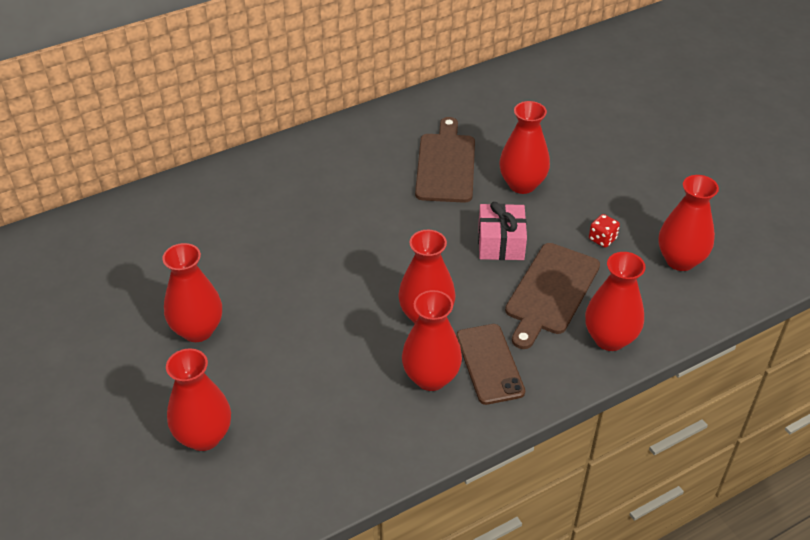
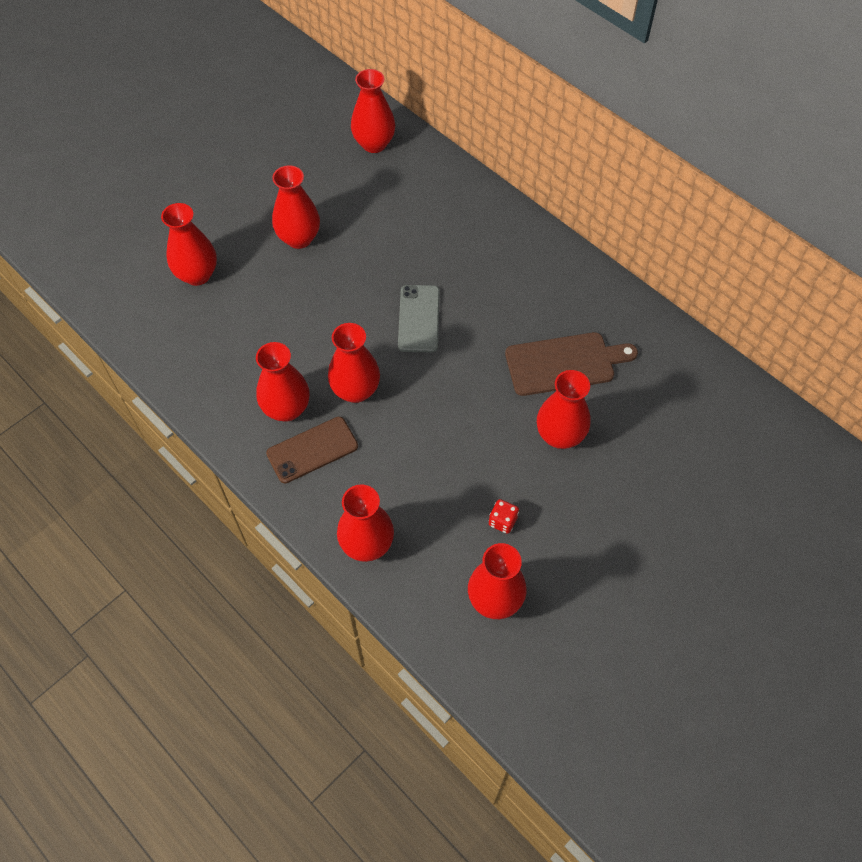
camera: 75 degrees right, 15 degrees up
(94, 242) = (374, 144): none -> red vase
(354, 251) = (419, 319): none -> grey phone
(501, 243) = (467, 432): pink gift -> none
(550, 292) = (414, 485): brown cutting board -> none

